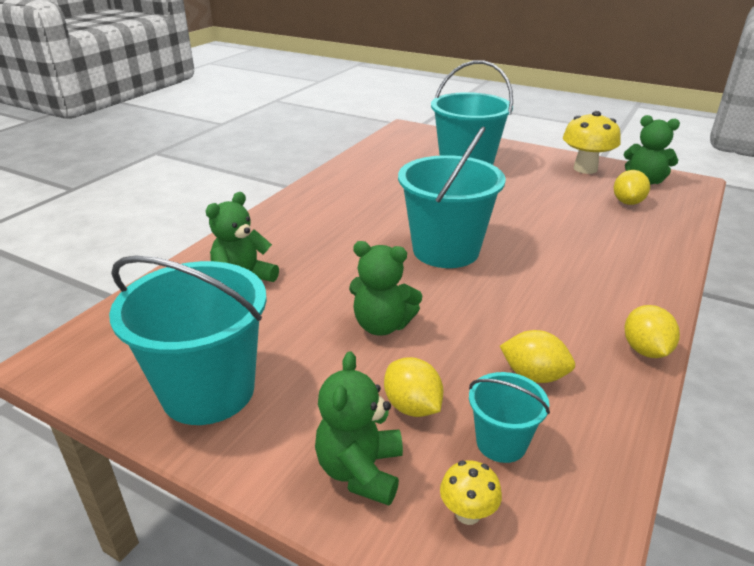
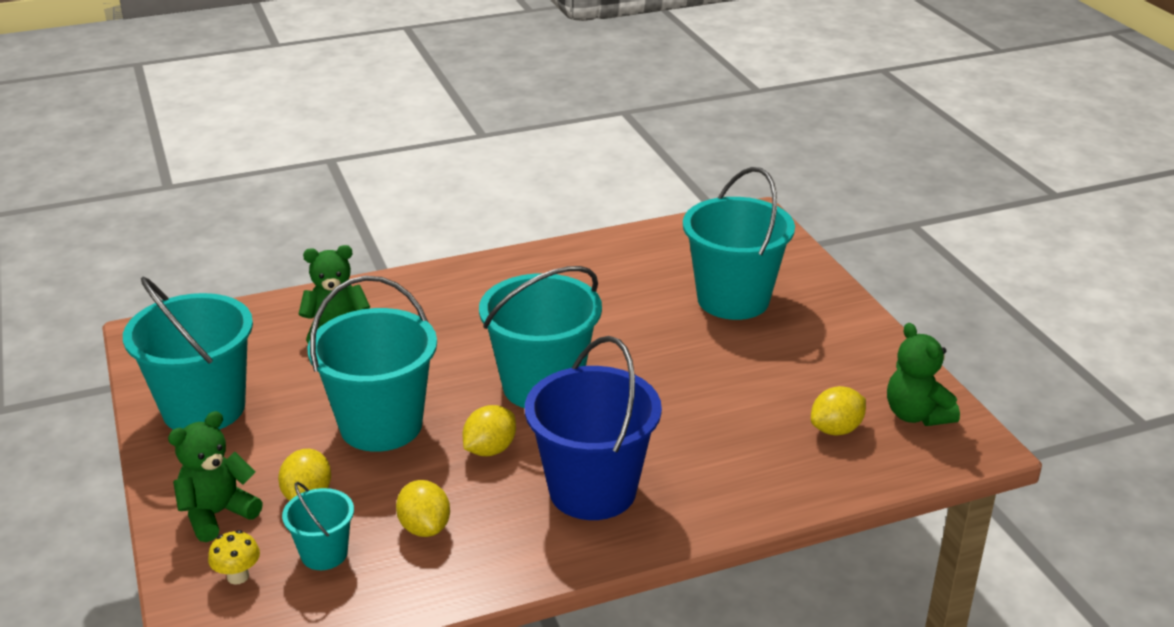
camera: 40 degrees right, 0 degrees up
(382, 325) = (381, 425): green teddy bear -> turquoise bucket
(583, 292) = (592, 490): none -> blue bucket
(585, 169) = (873, 365): yellow mushroom -> none
(645, 350) = (548, 564): yellow lemon -> yellow lemon (490, 449)

